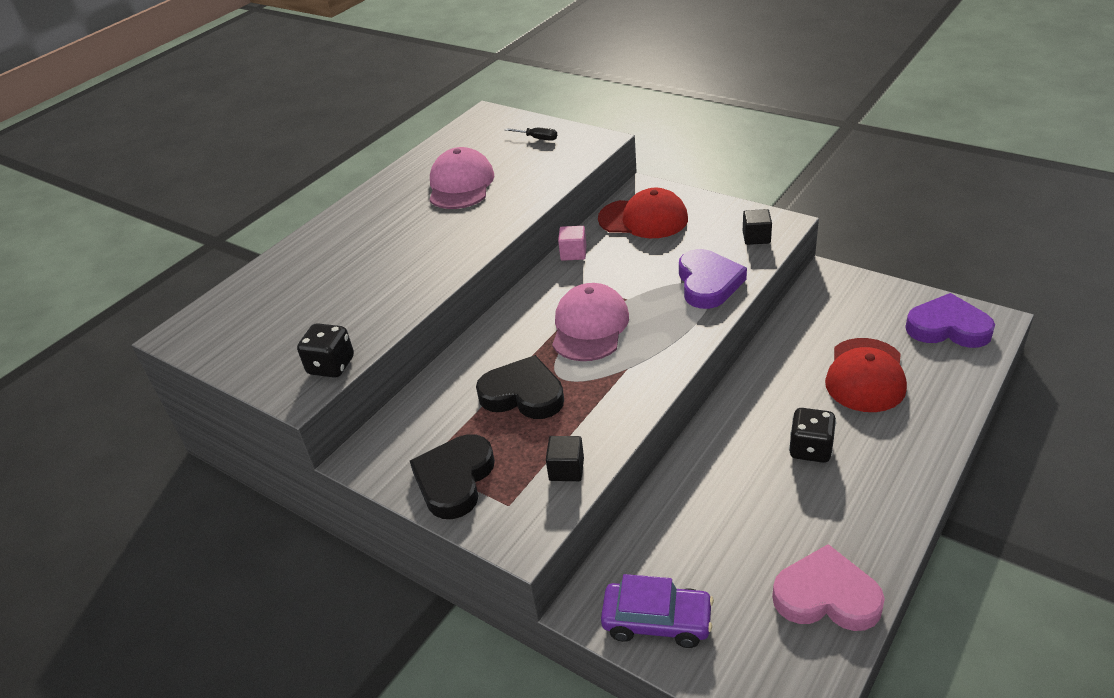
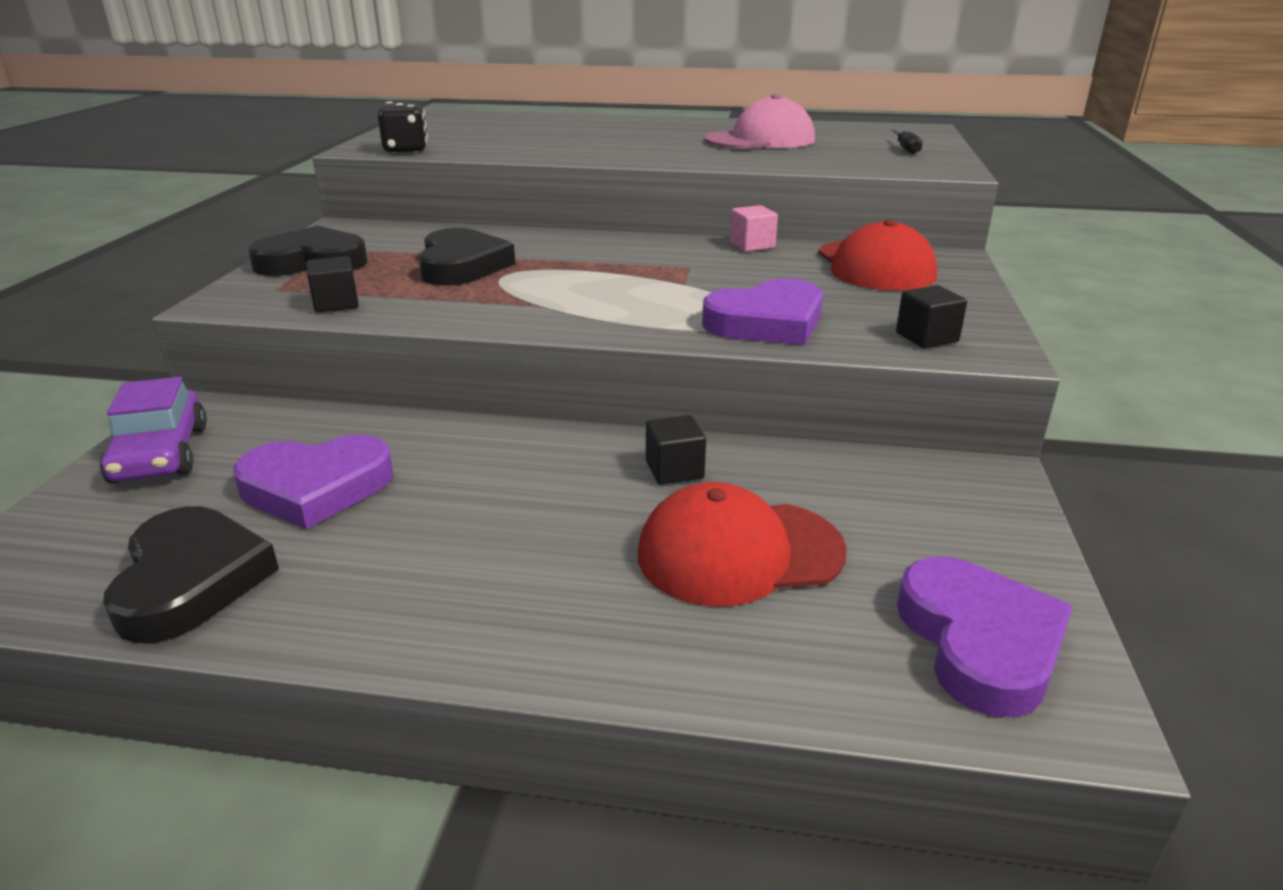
camera: 60 degrees right, 10 degrees down
(590, 327) = (608, 275): pink cap -> none
(739, 535) = (316, 487): none -> purple heart
(780, 377) = (674, 470): none -> black cube
(810, 449) = (516, 521): black dice -> none
(826, 596) = (191, 580): pink heart -> black heart

